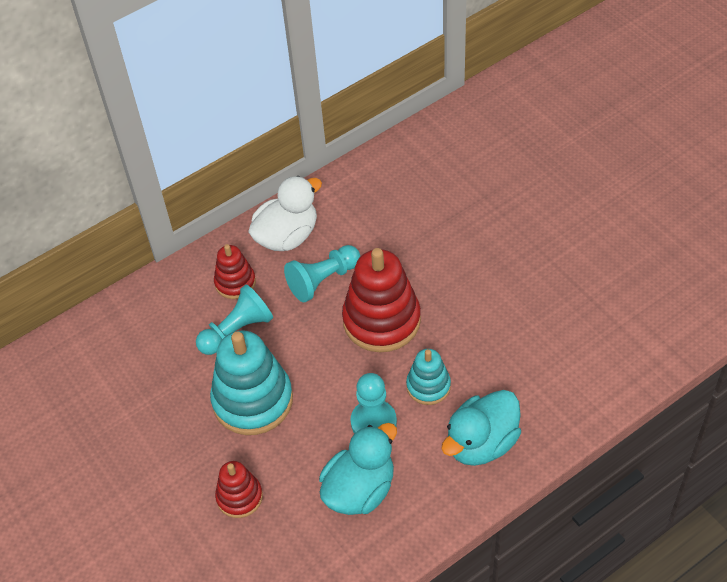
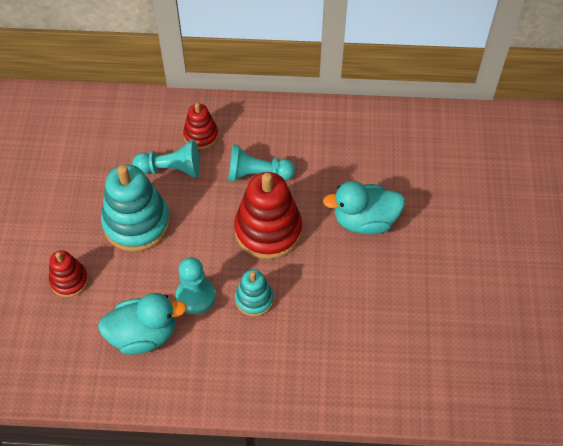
camera: 35 degrees right, 5 degrees up
(287, 236) = (263, 127): white duck -> none
(481, 443) = (250, 366): turquoise duck -> turquoise duck (364, 220)

